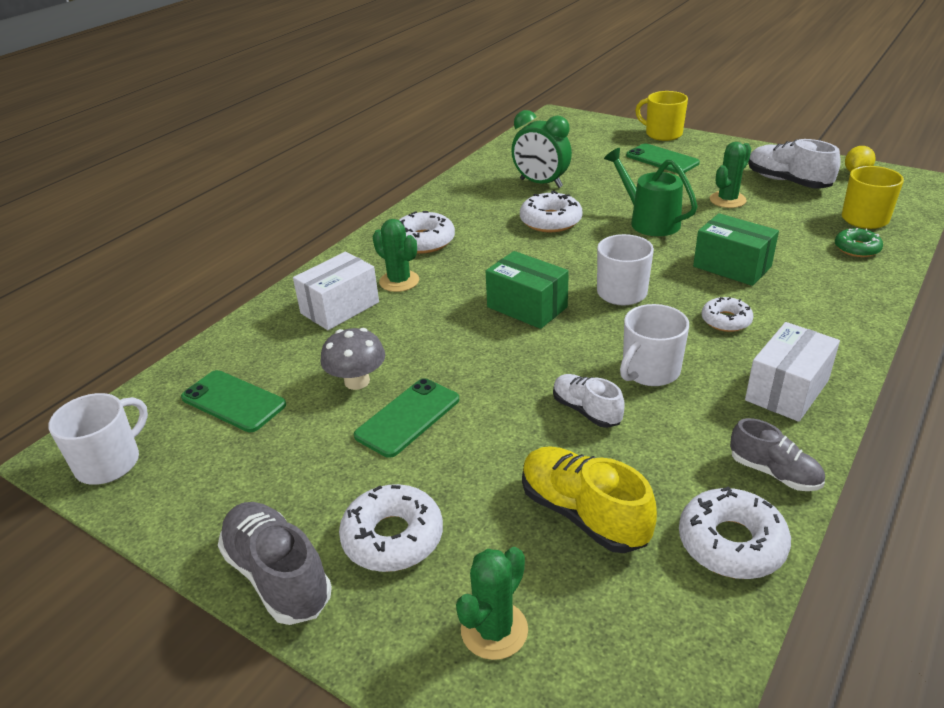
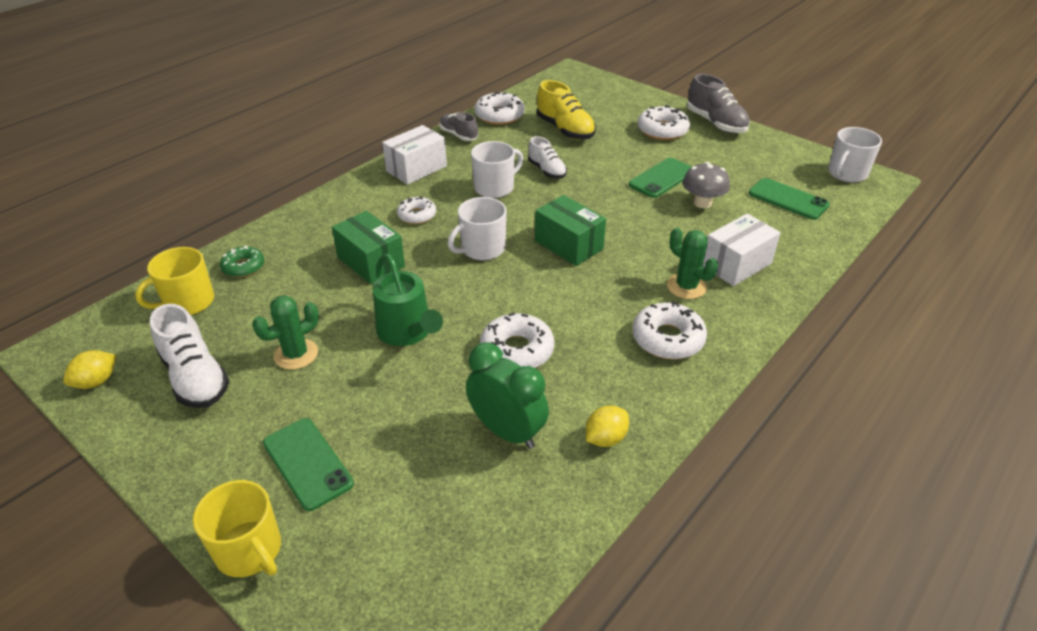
camera: 175 degrees left, 5 degrees up
(473, 187) = (605, 438): none -> yellow lemon
(494, 630) = (614, 102): green cactus -> none

